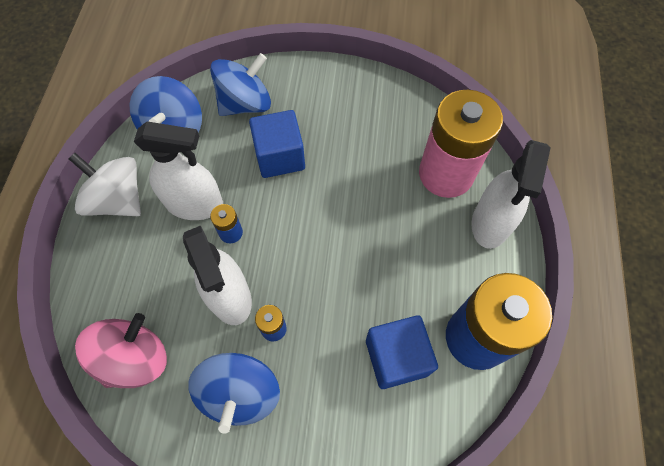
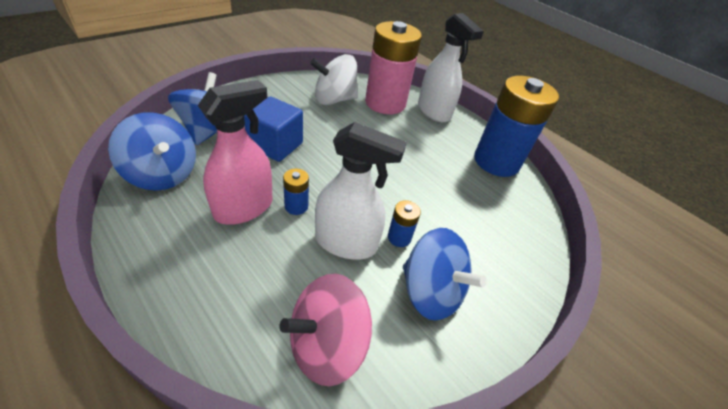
camera: 55 degrees left, 20 degrees down
(118, 200) = (163, 250): white spinning top -> white spinning top (334, 99)
(135, 358) = (326, 344): pink spinning top -> pink spinning top turned 105 degrees counterclockwise
(195, 204) = (244, 208): white spray bottle -> pink spray bottle
(396, 357) = (479, 197): blue cube -> none

